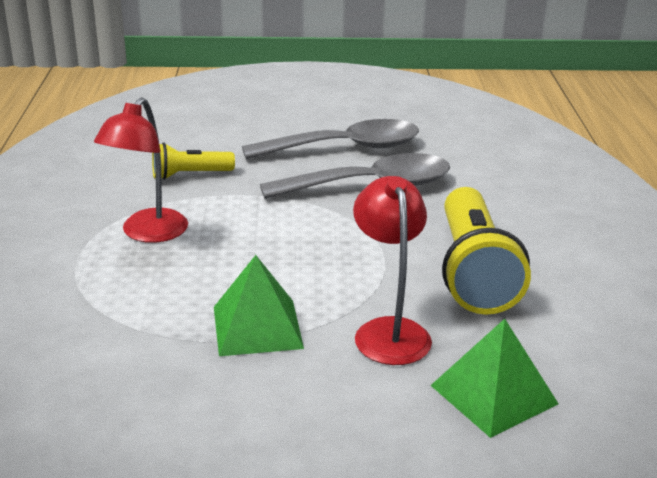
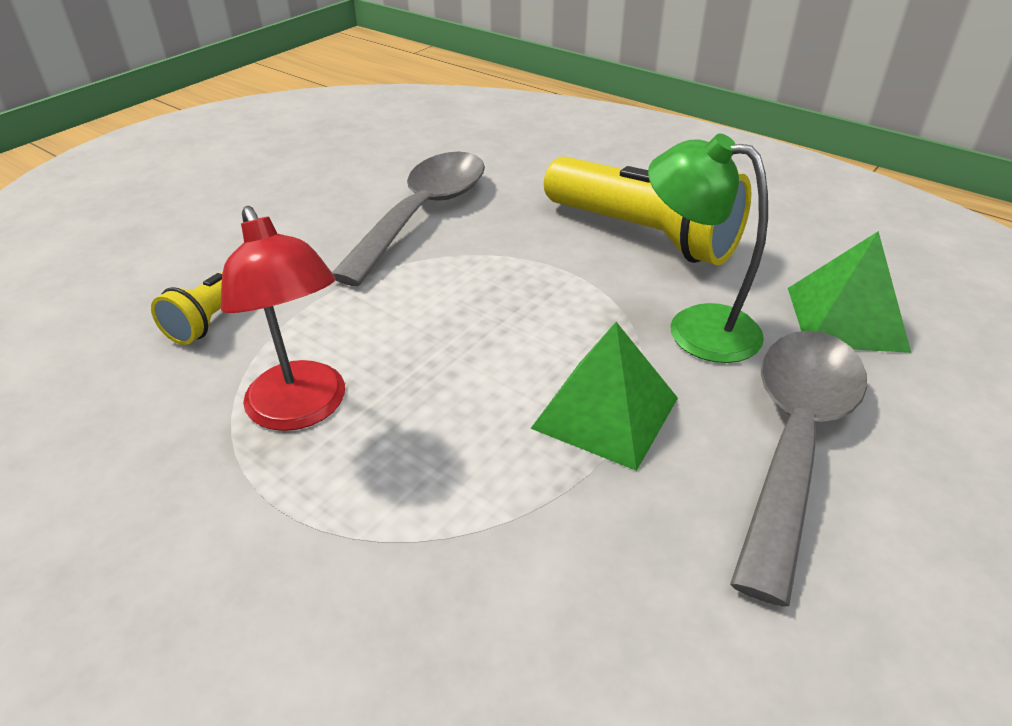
camera: 50 degrees left, 10 degrees up
(345, 148) = (329, 193): grey spoon -> grey spoon (795, 440)
(389, 331) = (695, 327): red lamp -> green lamp

